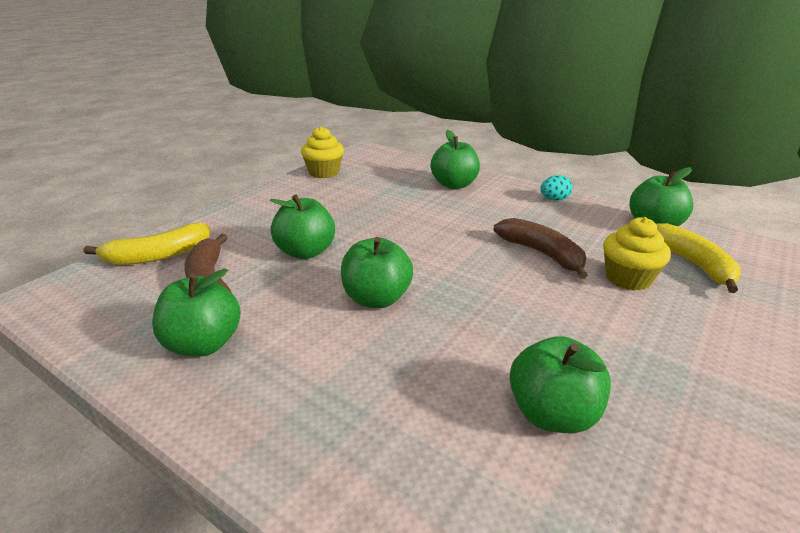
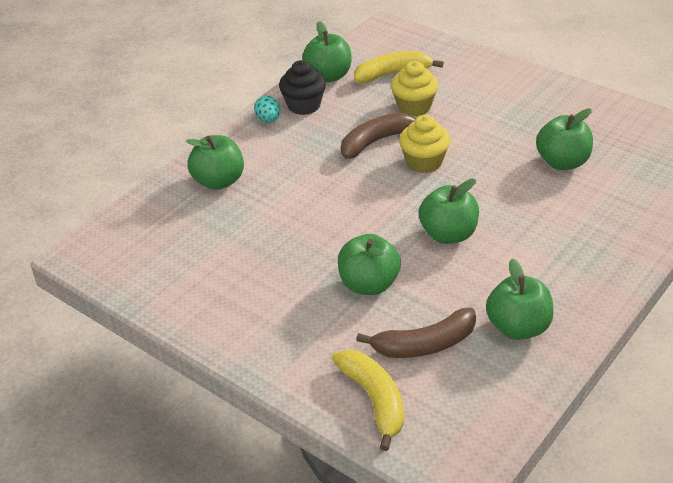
camera: 85 degrees left, 10 degrees up
(324, 172) = (155, 289): yellow cupcake -> yellow cupcake (424, 162)
(589, 214) = (304, 105): none -> black cupcake

